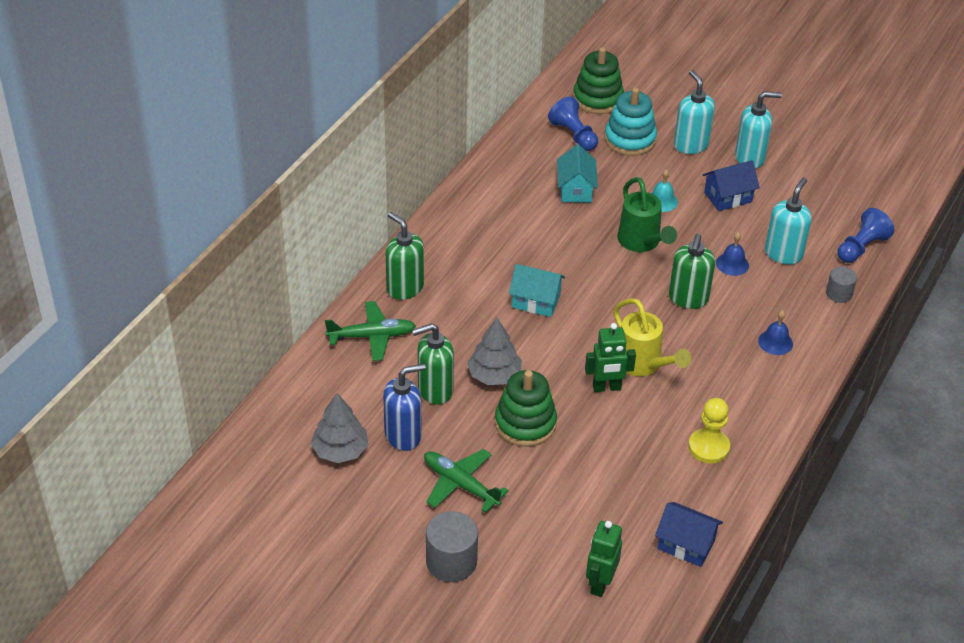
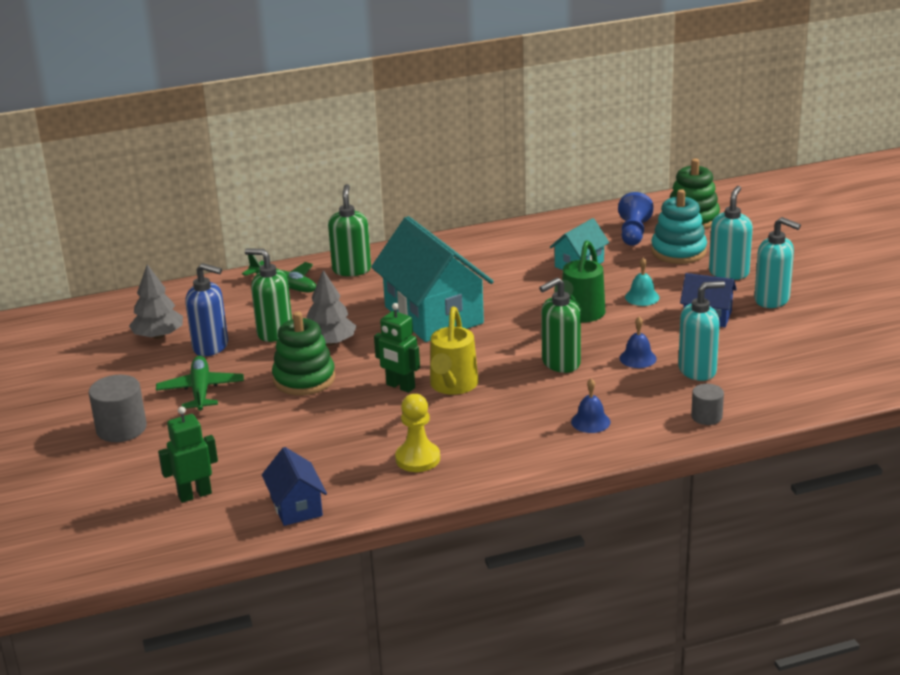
camera: 45 degrees right, 15 degrees down
(536, 301) = (434, 315): turquoise house -> turquoise house, size x2.01
(861, 247) = (783, 396): blue pawn -> none

